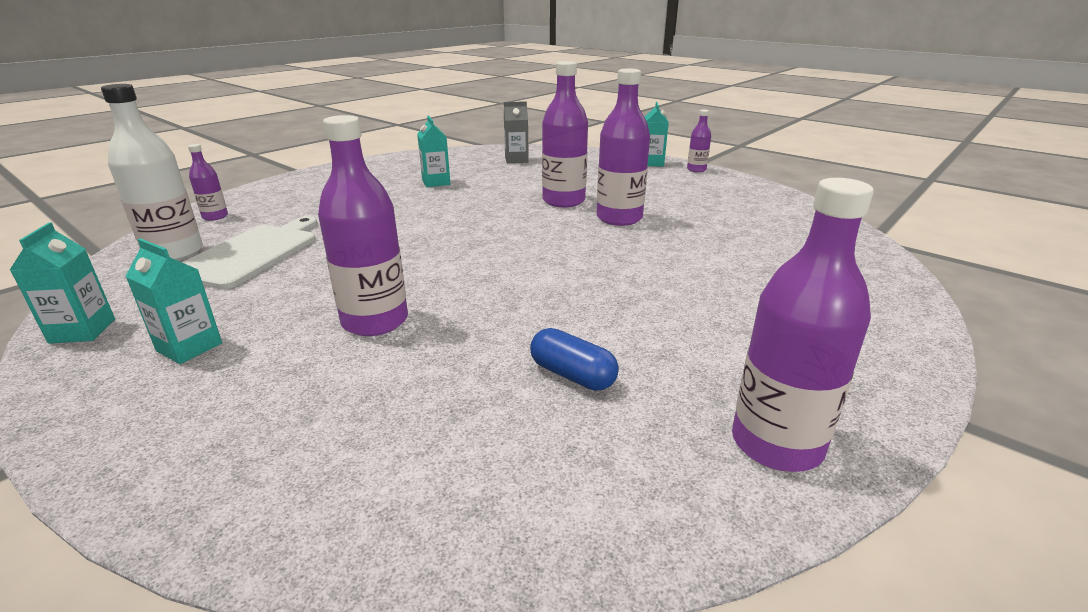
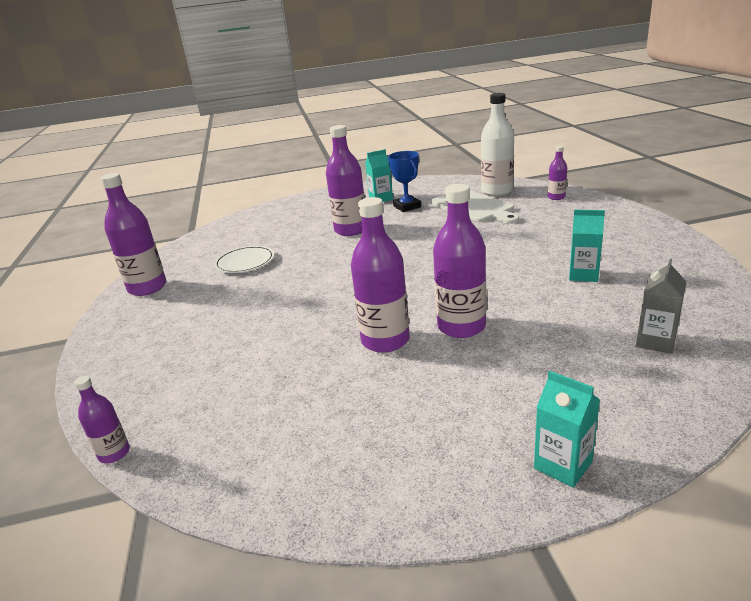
camera: 130 degrees right, 0 degrees up
(82, 331) = (421, 183): turquoise carton -> none
(246, 305) = (407, 207): none -> blue trophy
(572, 375) = (245, 262): blue capsule -> white plate
(696, 170) = (488, 498): purple bottle -> purple bottle (114, 453)

